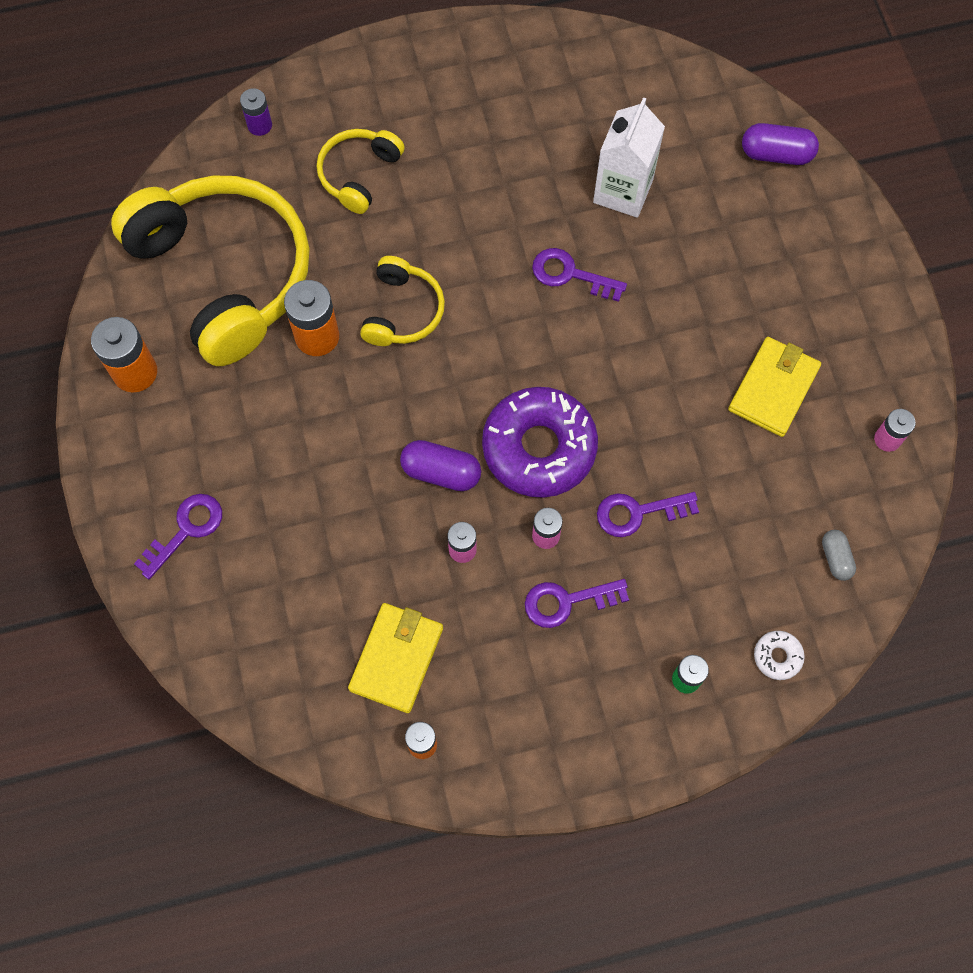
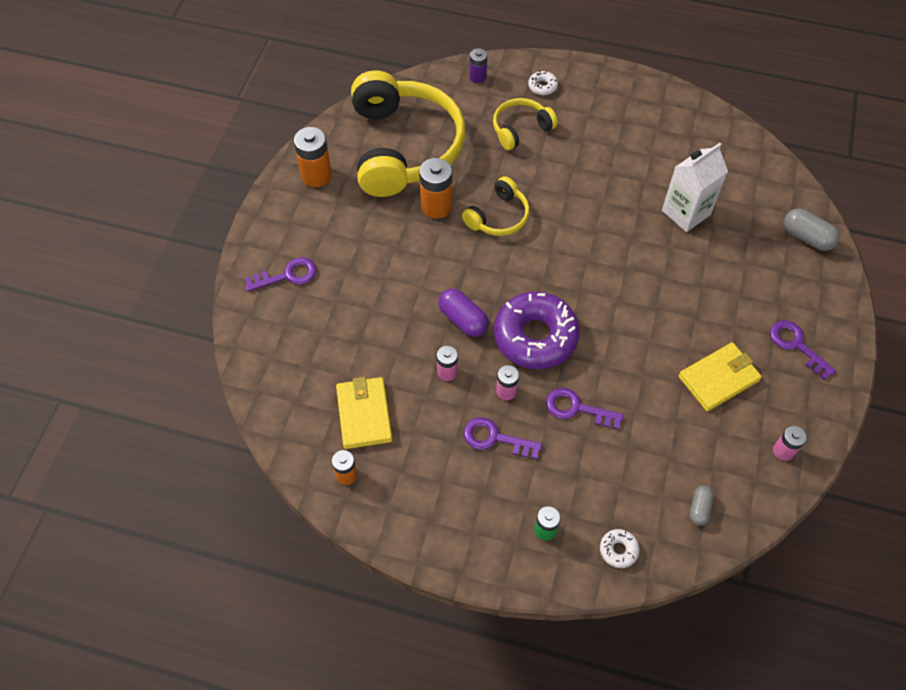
camera: 30 degrees right, 10 degrees down
(351, 99) = (542, 86): none -> white donut
(396, 658) = (364, 414): yellow wallet -> yellow wallet turned 60 degrees counterclockwise
(570, 274) = (620, 245): purple key -> purple key (796, 345)
(776, 154) = (807, 237): purple capsule -> grey capsule

